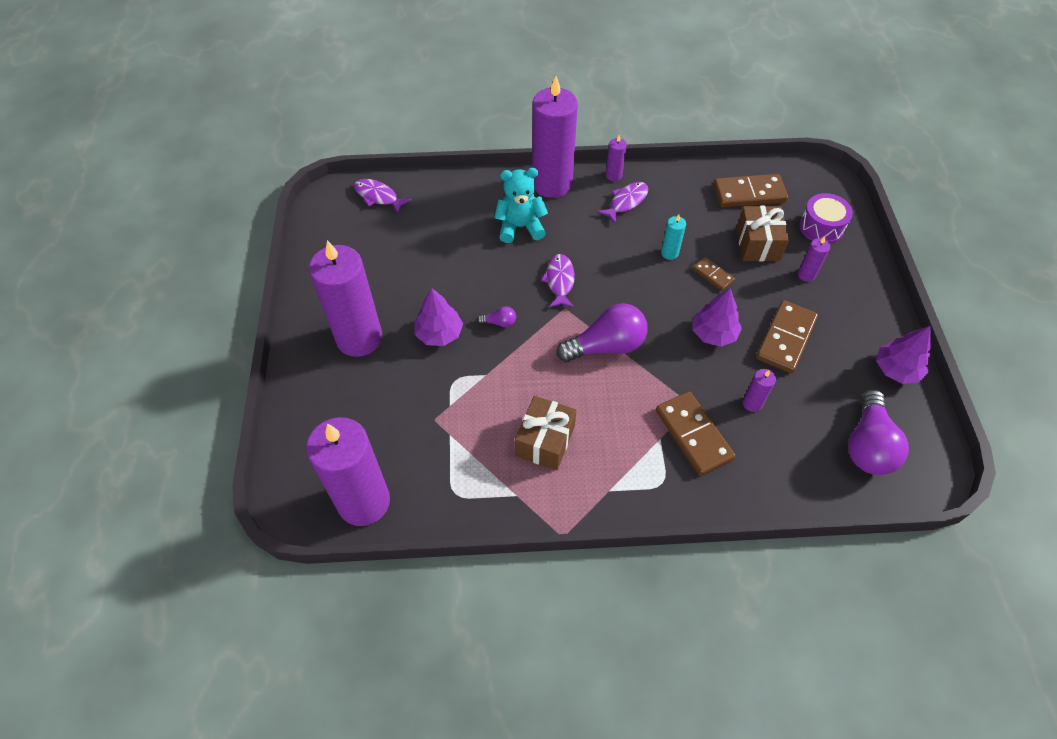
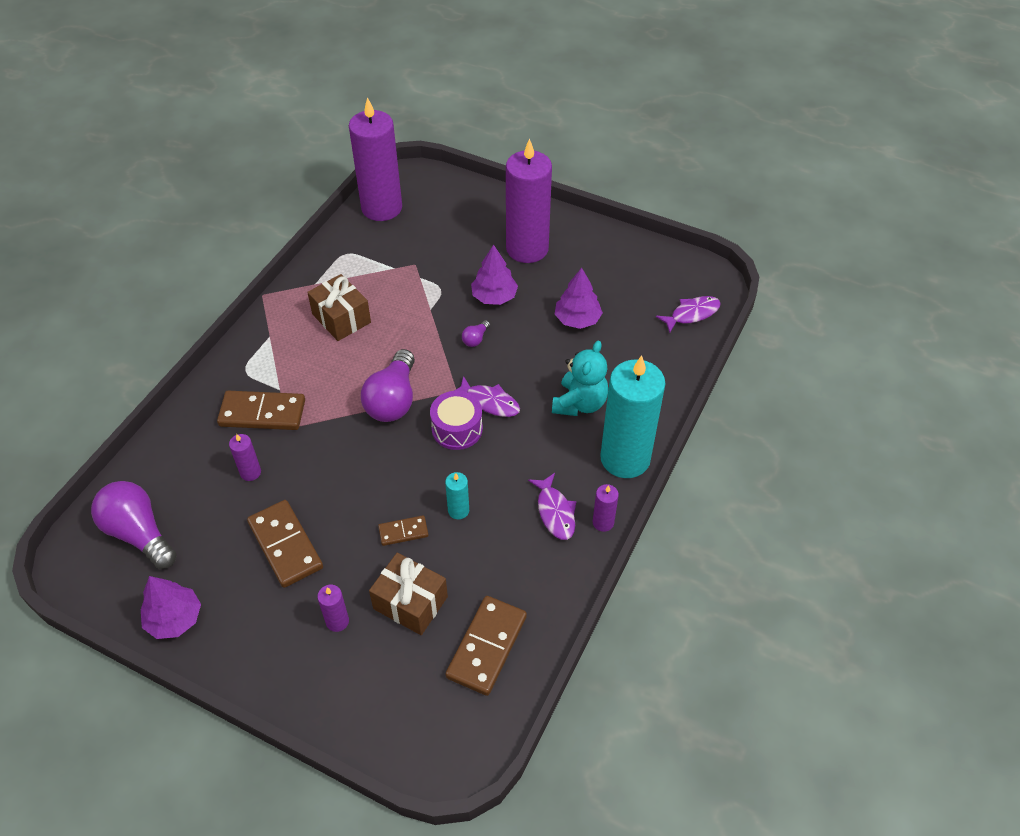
camera: 120 degrees right, 5 degrees down
(552, 184) = (625, 458): purple candle -> turquoise candle
(713, 333) = (339, 488): purple tree -> purple tree (577, 319)
(821, 227) = (384, 690): purple drum -> purple drum (457, 429)

